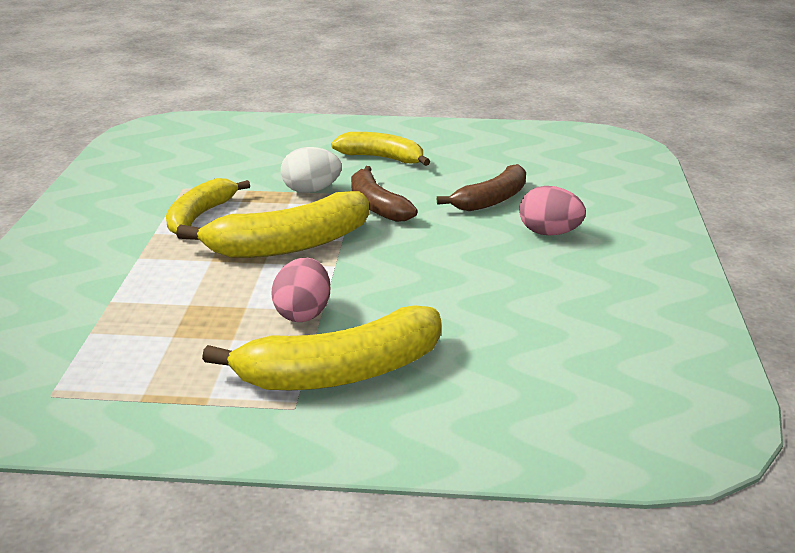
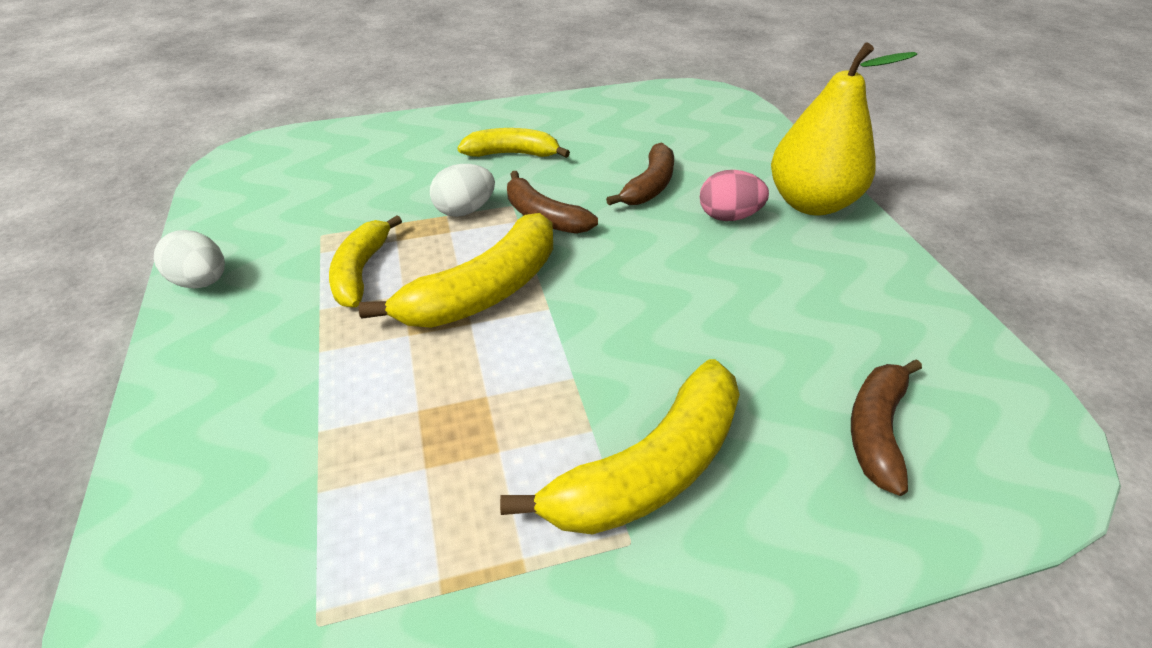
camera: 20 degrees left, 15 degrees up
(78, 201) = (202, 281): none -> white egg
(303, 313) = (556, 388): pink egg -> none
(556, 392) = (876, 430): none -> brown banana
(642, 237) = (811, 203): none -> yellow pear

